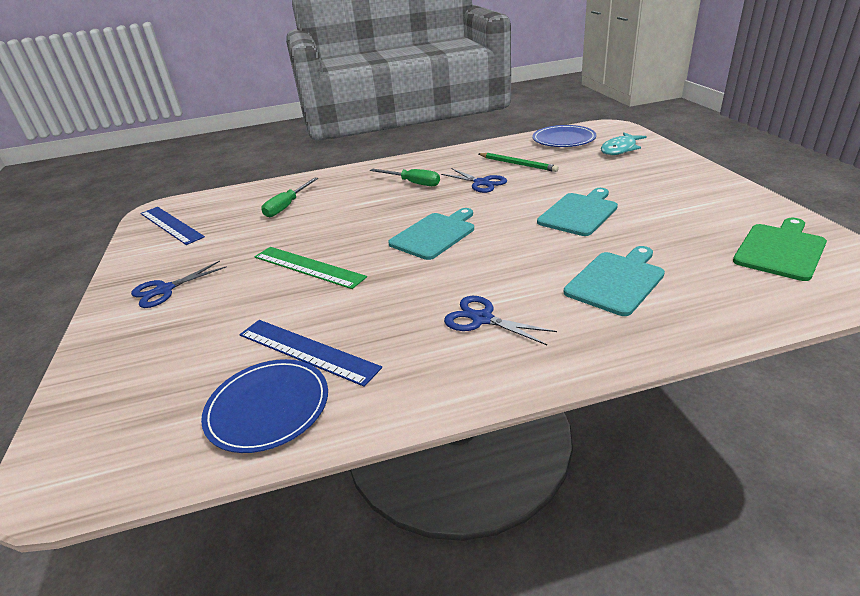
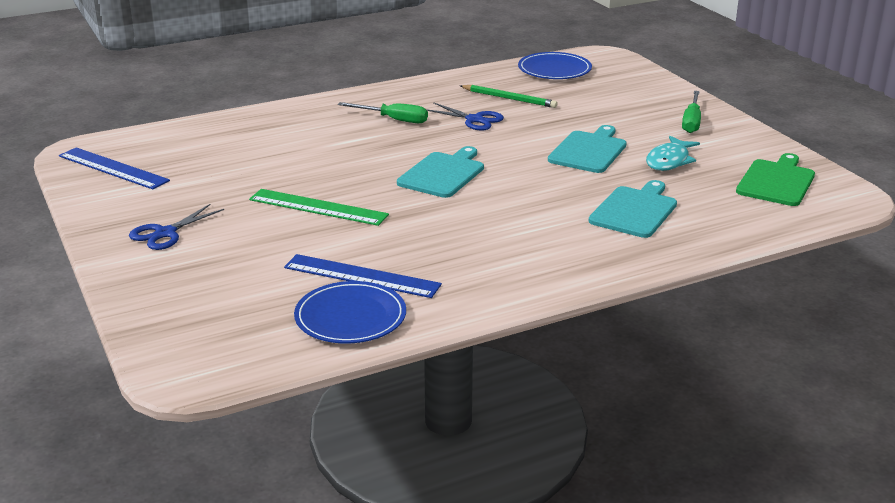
camera: 15 degrees left, 5 degrees down
(287, 206) = (251, 146): green screwdriver -> green screwdriver (691, 122)
(481, 319) = (519, 245): blue scissors -> none
(620, 149) = (620, 83): turquoise fish -> turquoise fish (669, 161)

